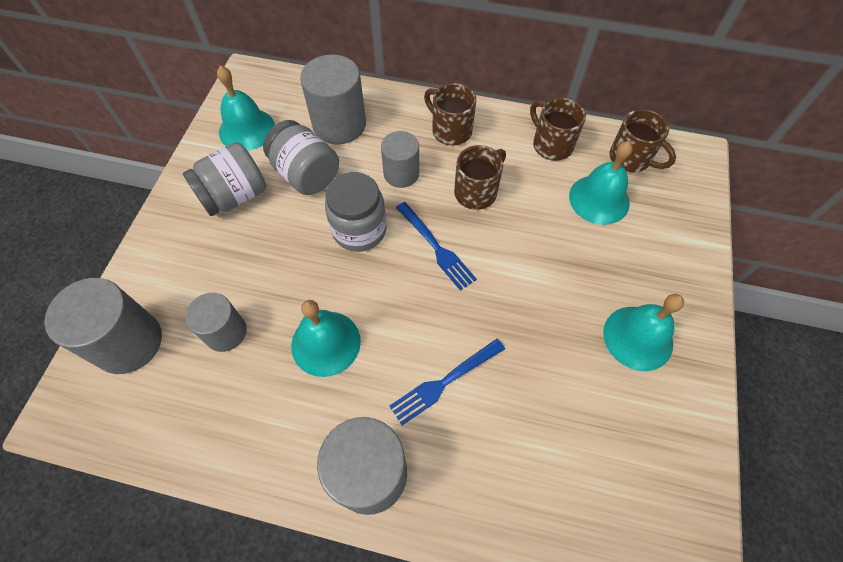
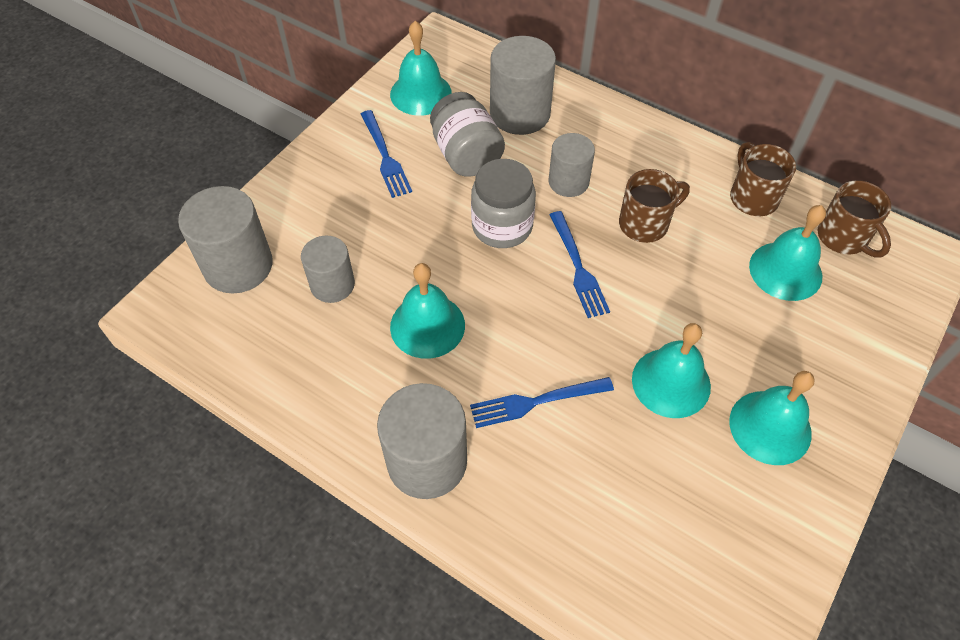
camera: 20 degrees right, 5 degrees down
(234, 196) = (385, 157): grey jar -> blue fork
(450, 130) = (640, 151): brown mug -> none
(547, 325) = (671, 382): none -> turquoise bell

